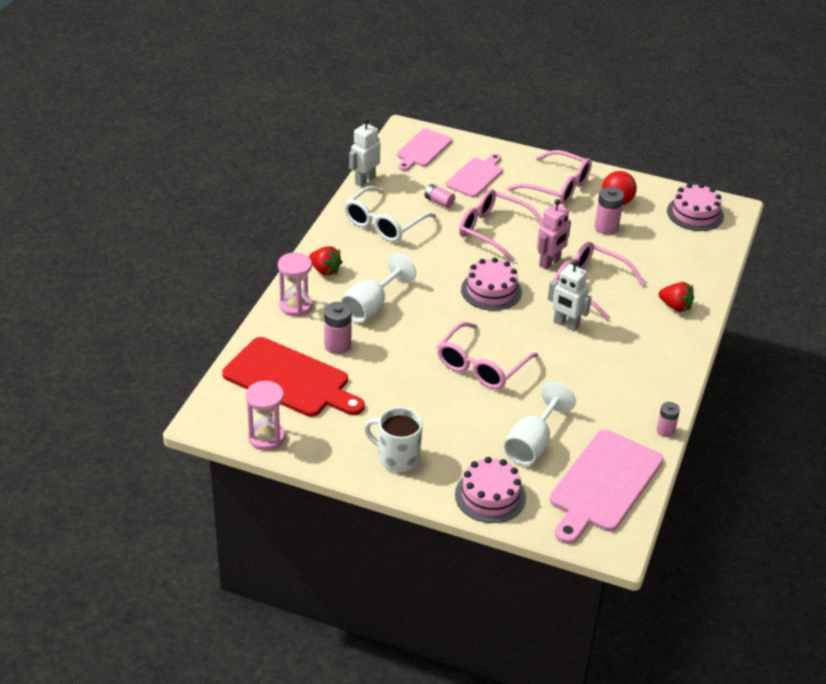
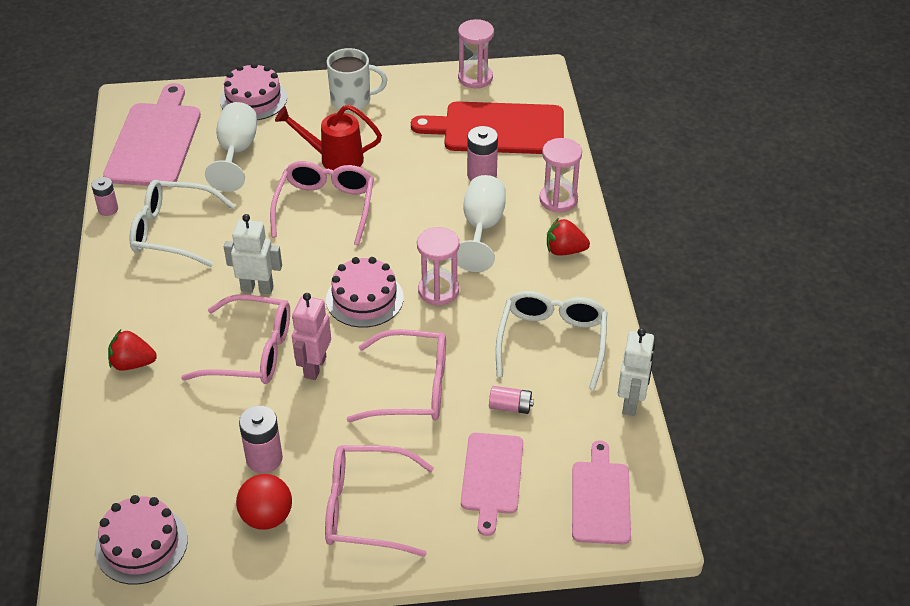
camera: 155 degrees right, 5 degrees up
(435, 277) = (438, 290): none -> pink hourglass
(449, 405) = (333, 159): none -> red watering can
(616, 391) = (172, 232): none -> white glasses

